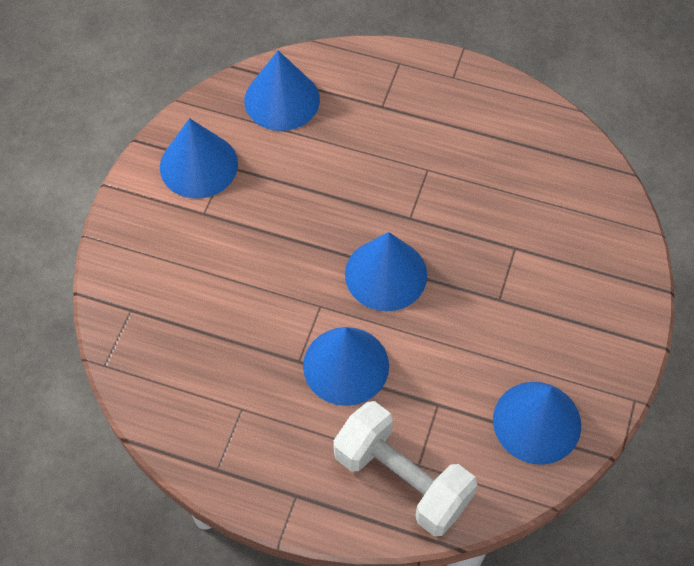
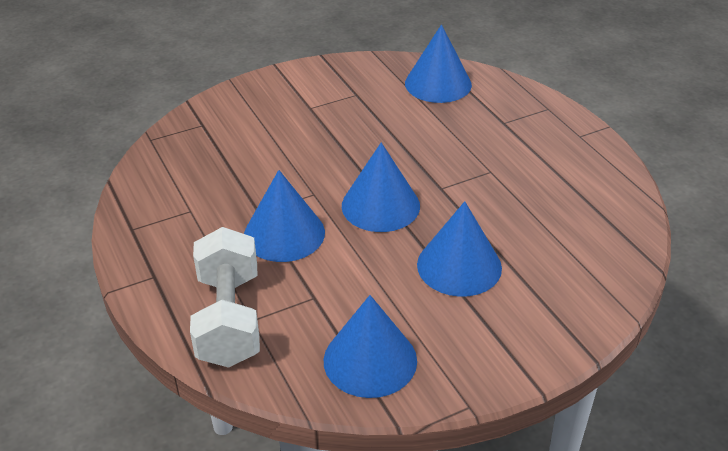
camera: 45 degrees right, 20 degrees down
(198, 165) = (340, 85): blue cone -> blue cone (459, 266)

